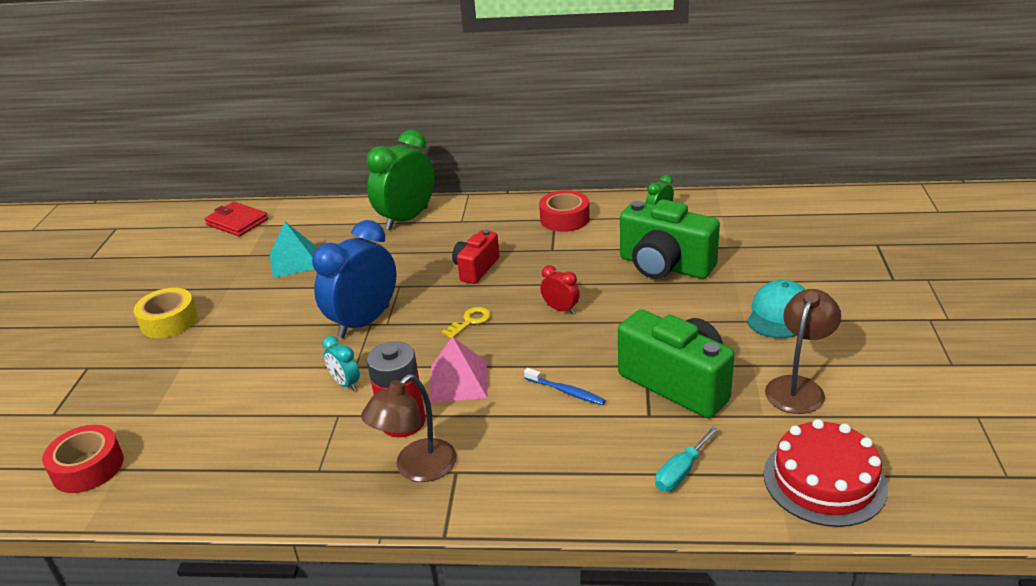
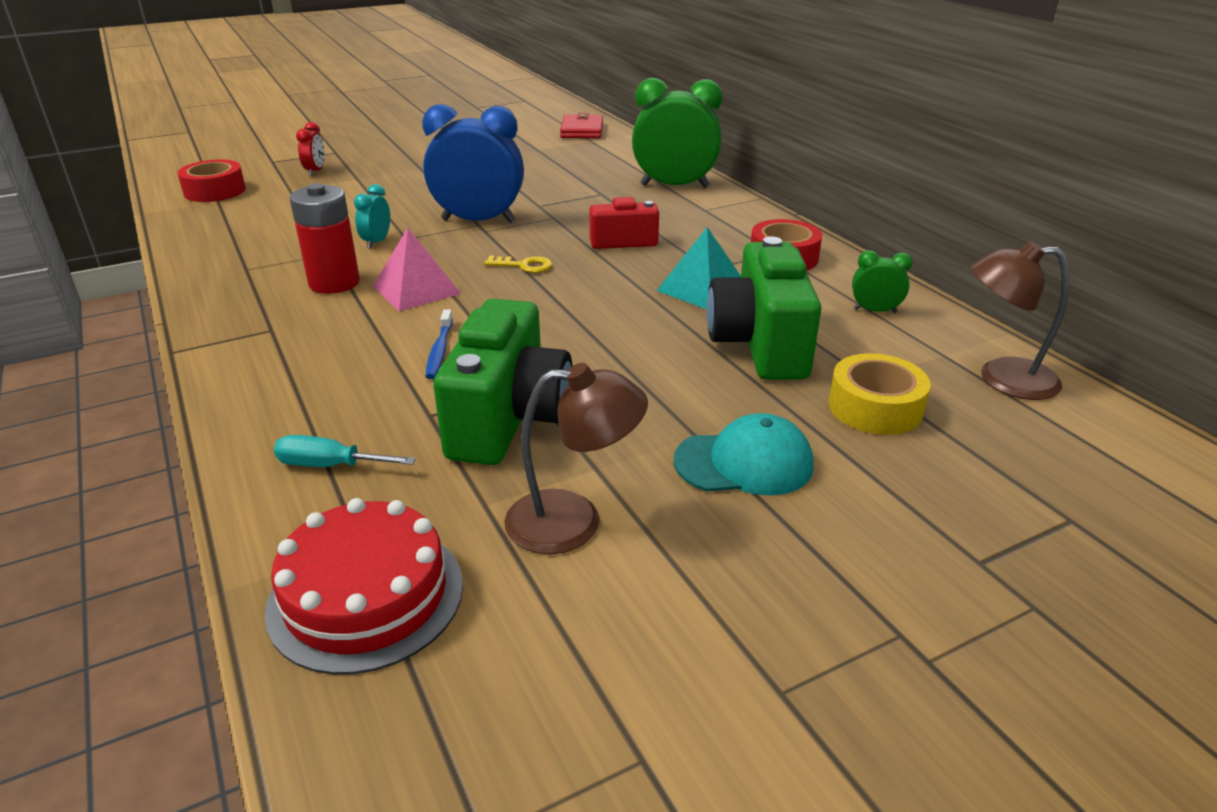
camera: 55 degrees right, 0 degrees up
(169, 321) = (415, 155): yellow tape -> yellow tape (875, 407)
(294, 261) = (546, 167): turquoise pyramid -> turquoise pyramid (702, 289)
(417, 469) = (267, 310): brown lamp -> brown lamp (1002, 379)
(560, 309) = (594, 305): red clock -> red clock (315, 171)

